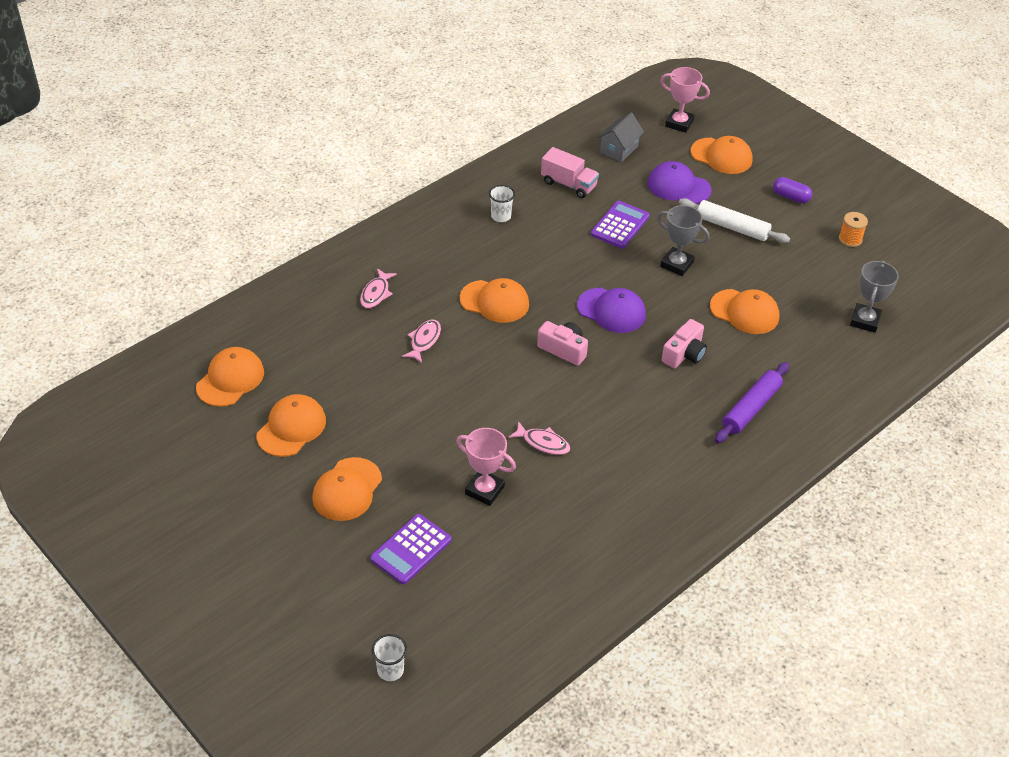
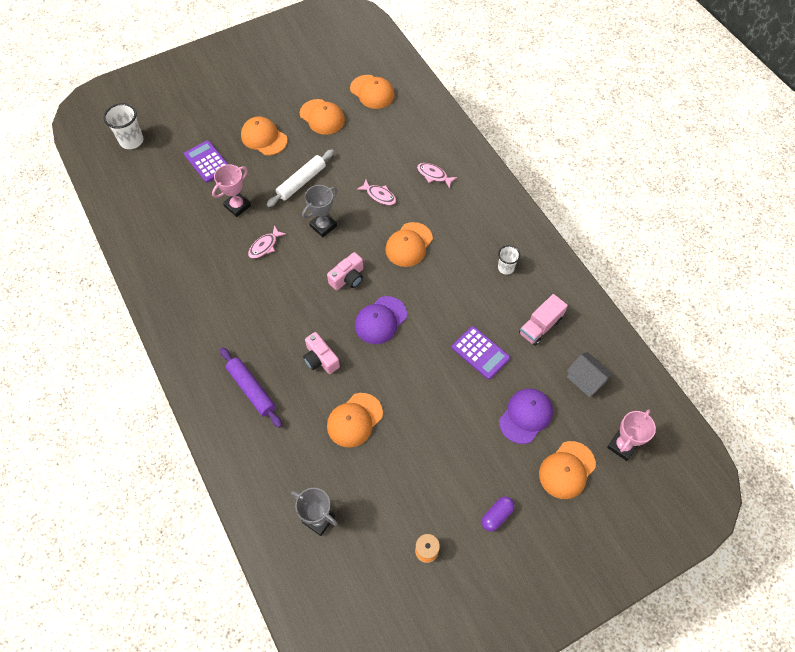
camera: 105 degrees right, 15 degrees up
(390, 670) = (131, 141): white cup -> white cup, size x1.60
(677, 264) = (423, 384): grey trophy -> grey trophy (323, 226)
(732, 227) = (462, 445): white rolling pin -> white rolling pin (301, 182)

